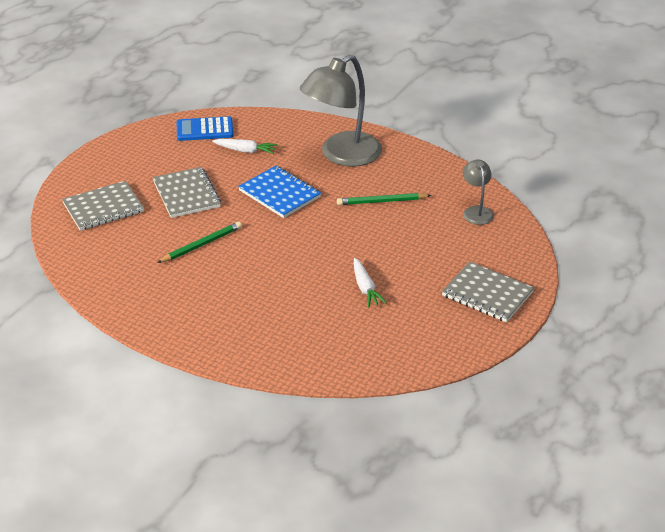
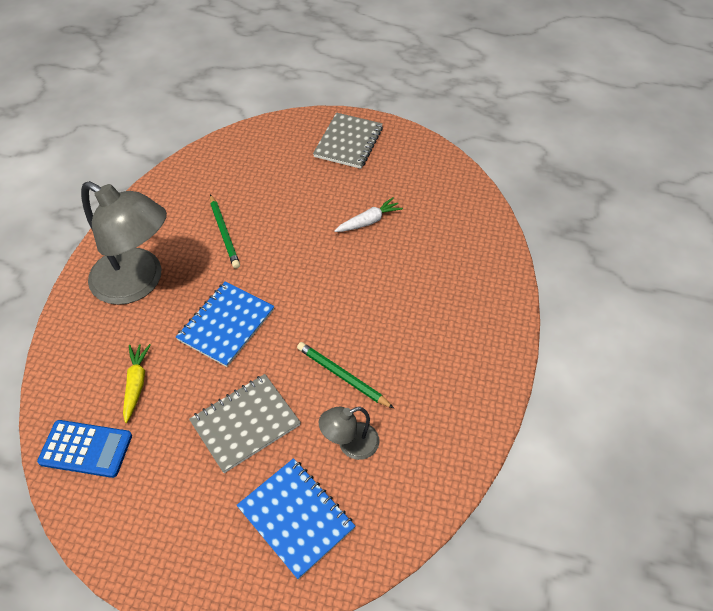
camera: 105 degrees left, 15 degrees up
(103, 208) = (296, 517): grey notebook -> blue notebook
(204, 130) = (86, 449): blue calculator -> blue calculator turned 60 degrees counterclockwise
(246, 151) = (136, 384): white carrot -> yellow carrot
(476, 211) = (227, 162): grey lamp -> grey lamp (350, 444)

